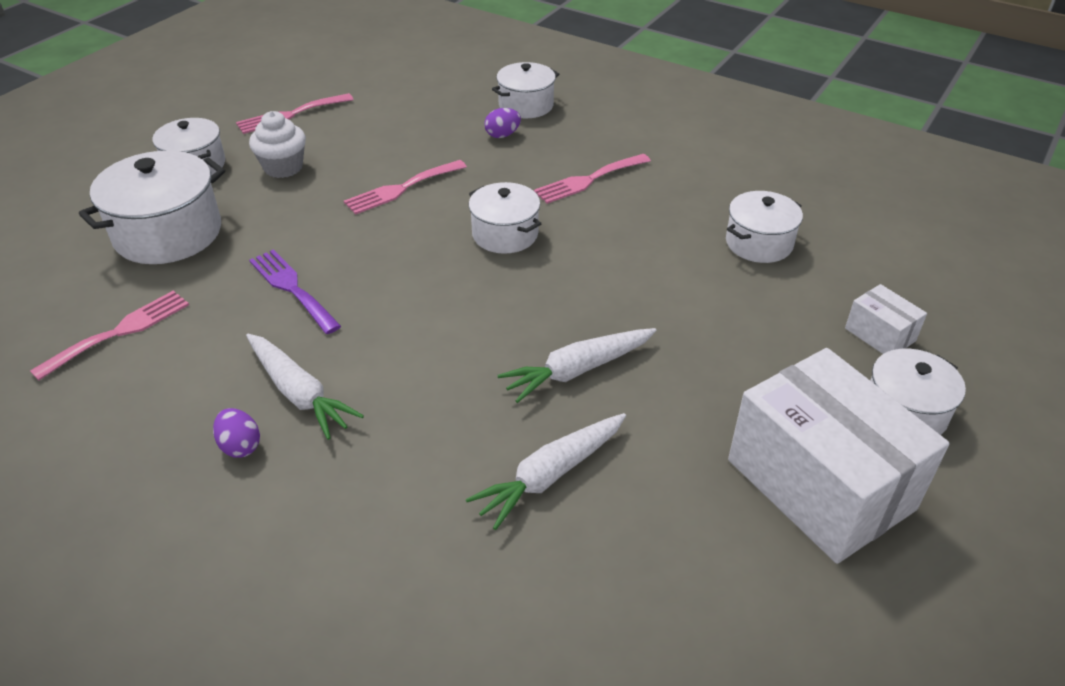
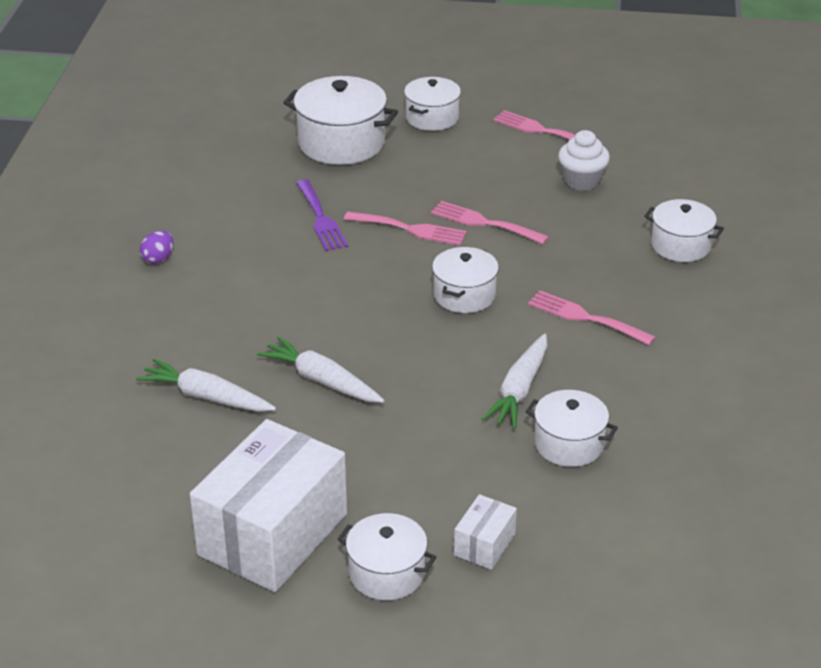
camera: 65 degrees right, 5 degrees down
(120, 332) = (228, 170): pink fork -> pink fork (410, 229)
(283, 167) = (463, 157): white cupcake -> white cupcake (582, 181)
(292, 288) = (321, 219): purple fork -> purple fork turned 135 degrees clockwise
(299, 393) = (218, 263): white carrot -> white carrot (519, 390)
(502, 135) = (615, 248): purple egg -> none

